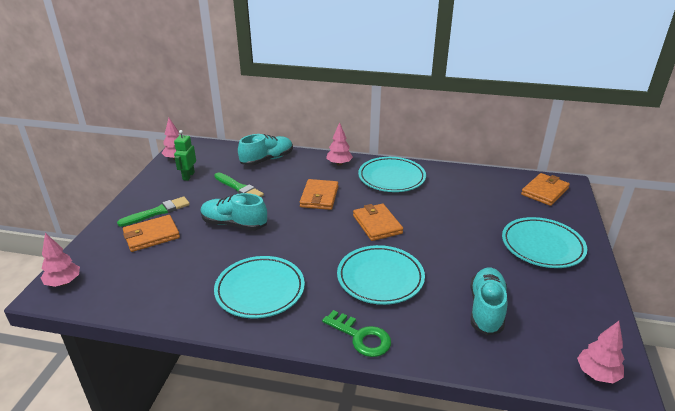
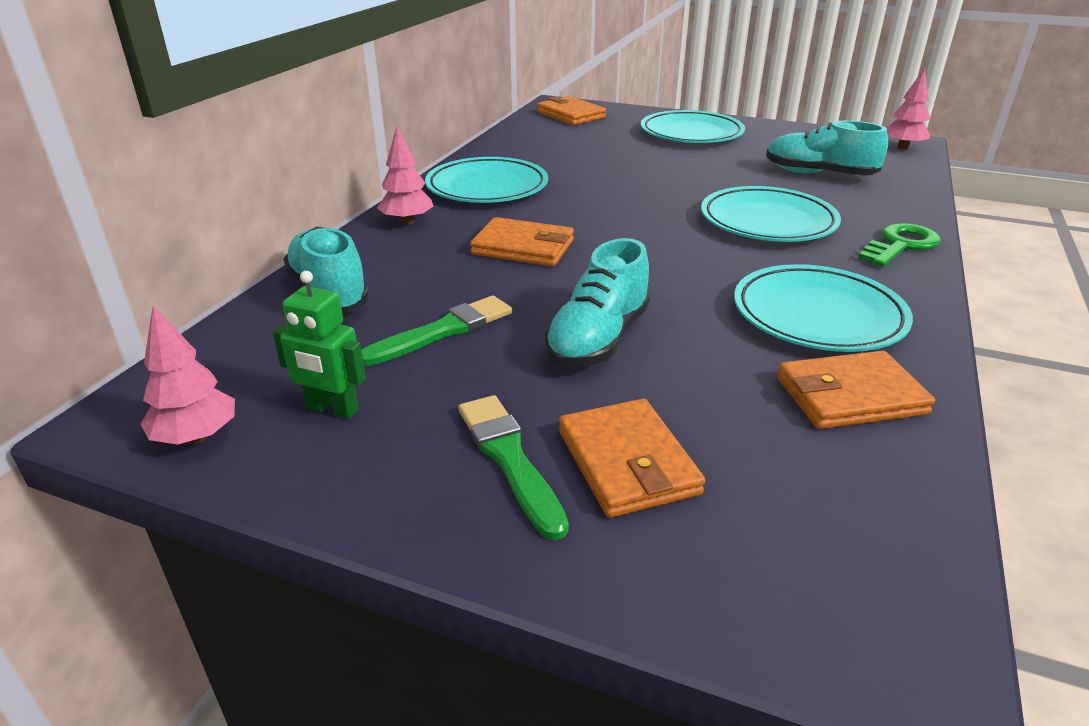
camera: 80 degrees left, 0 degrees up
(64, 282) = (858, 631): pink tree -> none
(377, 224) = (627, 211): orange wallet -> orange wallet (850, 396)

